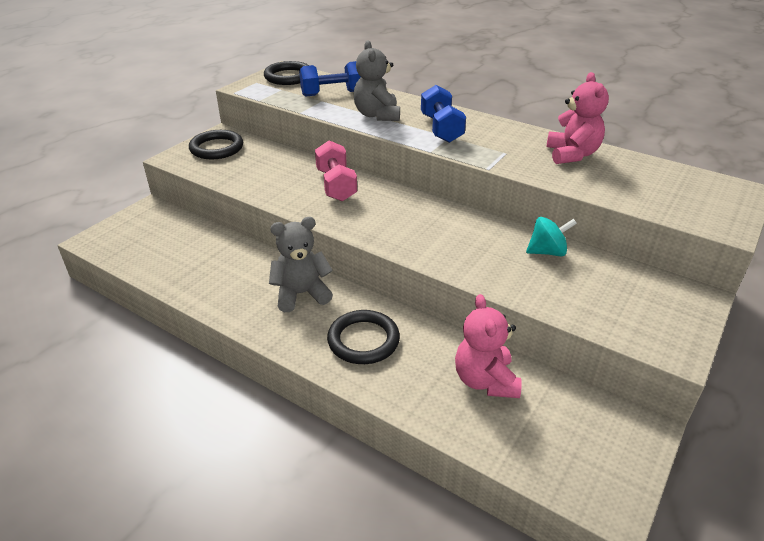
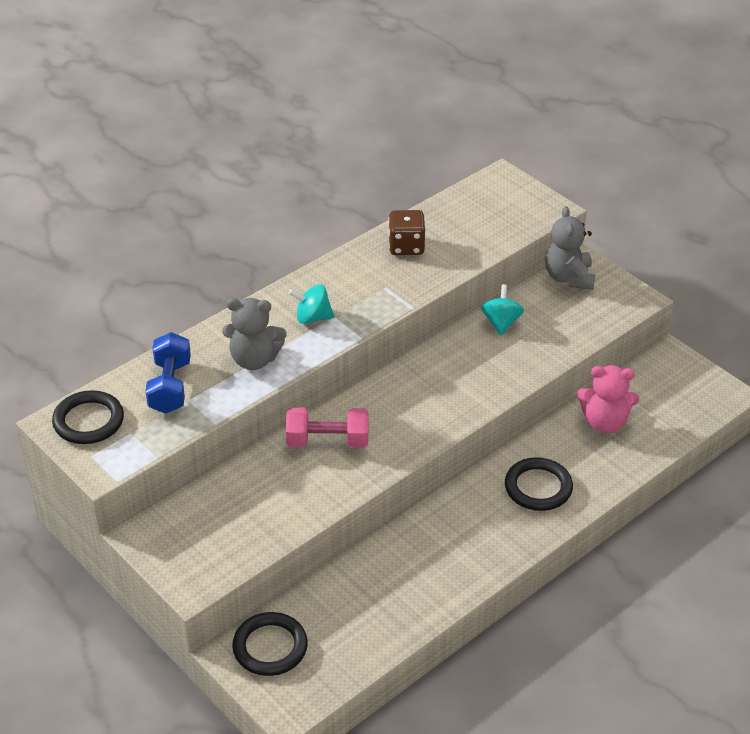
camera: 75 degrees left, 5 degrees up
(217, 148) = (184, 541): black ring -> black ring (270, 647)
(301, 294) = (458, 522): grey teddy bear -> grey teddy bear (569, 277)
(441, 129) = (312, 318): blue dumbbell -> turquoise spinning top
(572, 154) = (406, 246): pink teddy bear -> brown dice

